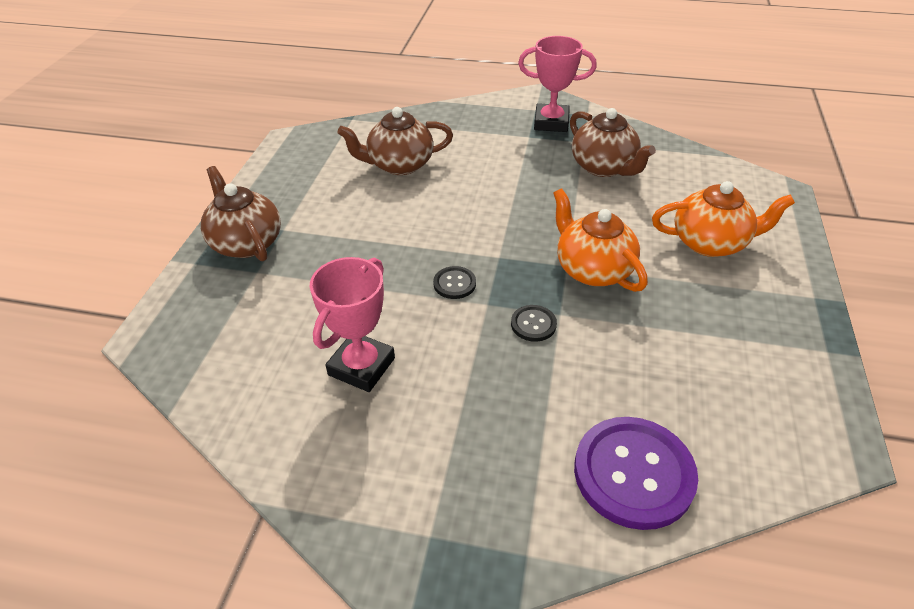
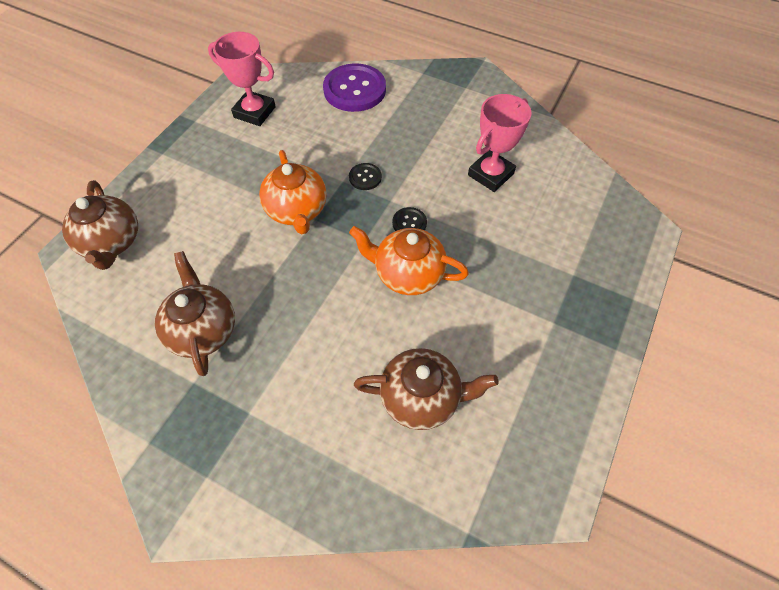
camera: 165 degrees left, 15 degrees up
(246, 243) = (588, 312): brown teapot -> brown teapot (112, 242)
(551, 122) = (205, 436): pink trophy -> pink trophy (254, 112)
(710, 243) = (187, 212): orange teapot -> orange teapot (408, 273)

